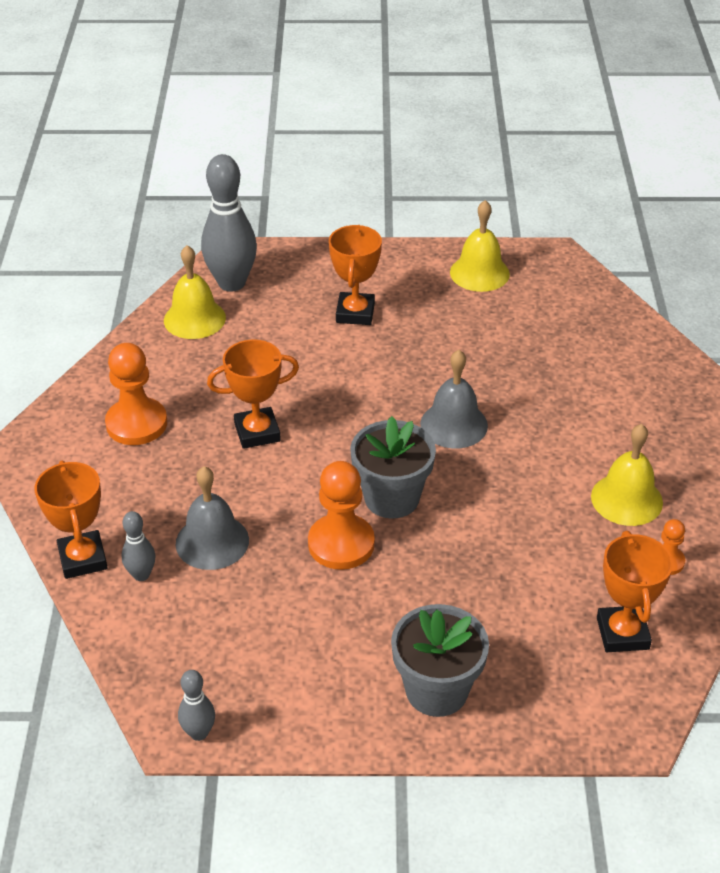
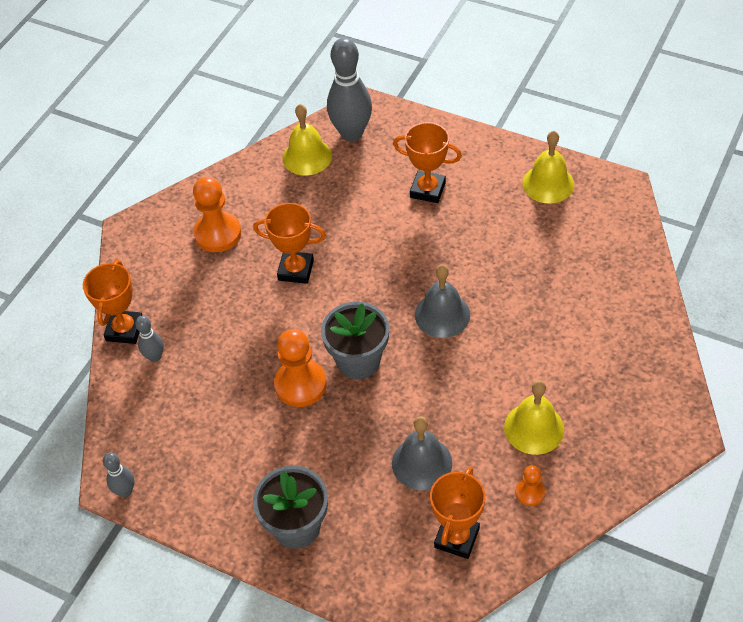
camera: 30 degrees right, 10 degrees up
(212, 541) = (215, 348): grey bell -> grey bell (422, 463)
(355, 313) = (427, 190): orange trophy -> orange trophy turned 75 degrees clockwise

